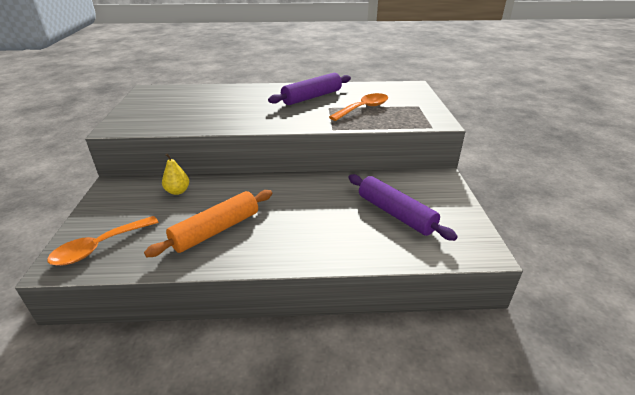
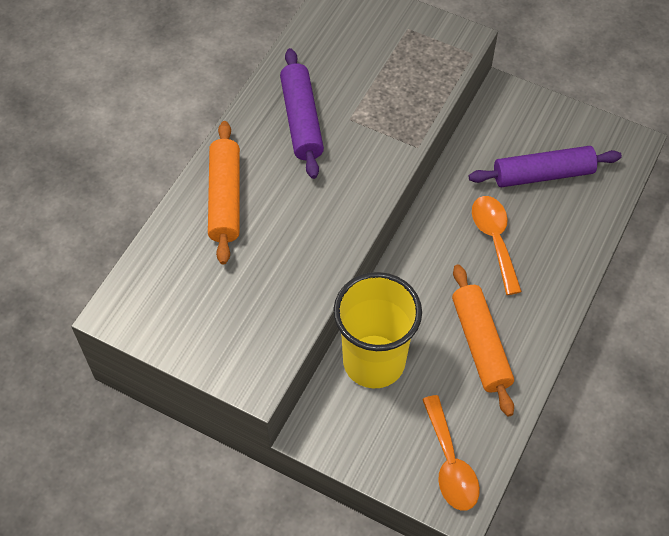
camera: 60 degrees left, 25 degrees up
(178, 191) = (374, 361): yellow pear -> yellow cup
(239, 93) = (225, 198): none -> orange rolling pin
(363, 108) = (379, 86): orange spoon -> orange spoon (494, 239)

